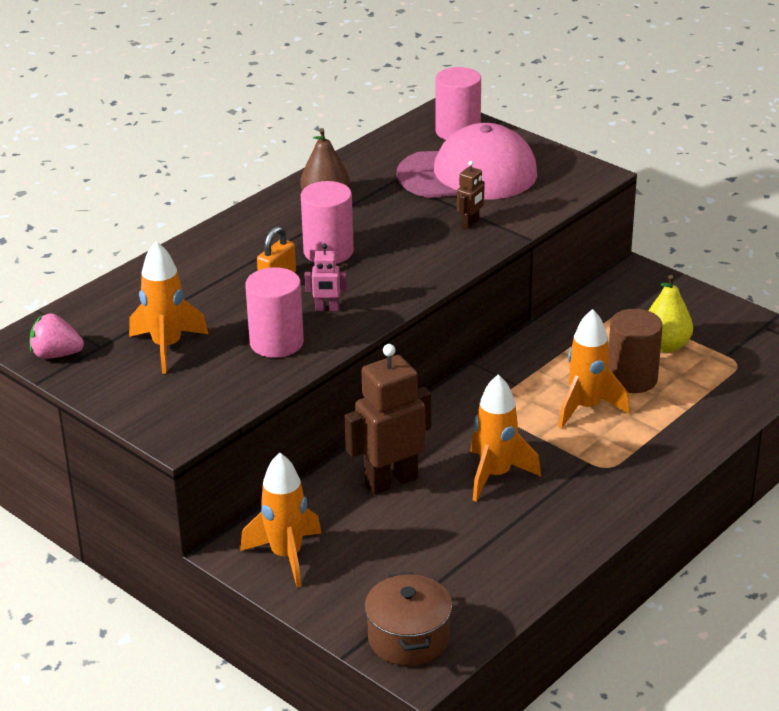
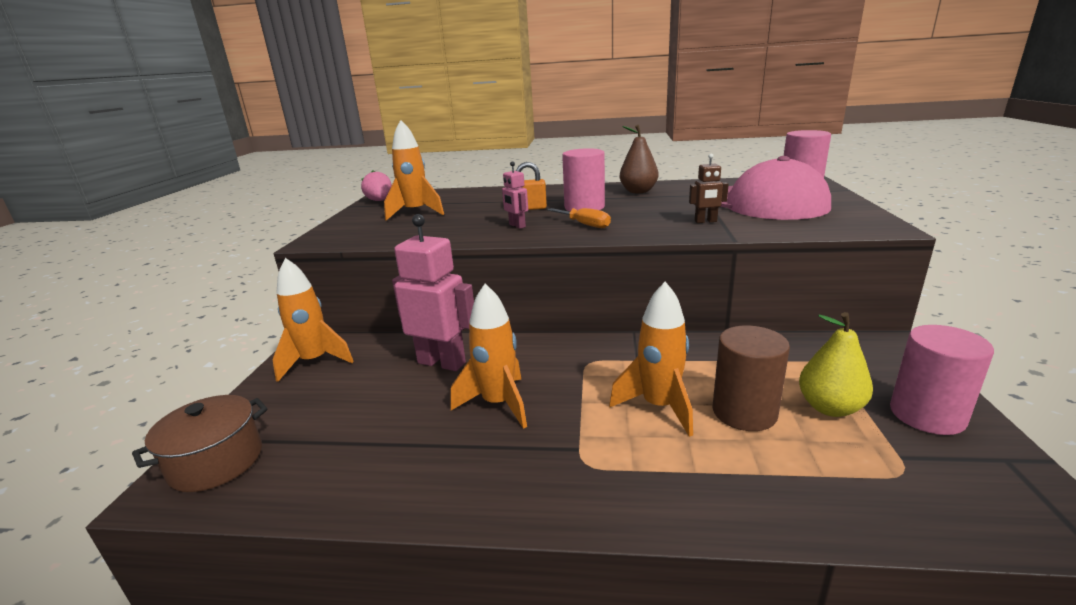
camera: 55 degrees right, 10 degrees down
(276, 342) = (455, 228): pink cylinder -> pink cylinder (927, 415)
(384, 276) = (585, 225): none -> orange screwdriver
(391, 481) = (442, 362): brown robot -> pink robot

